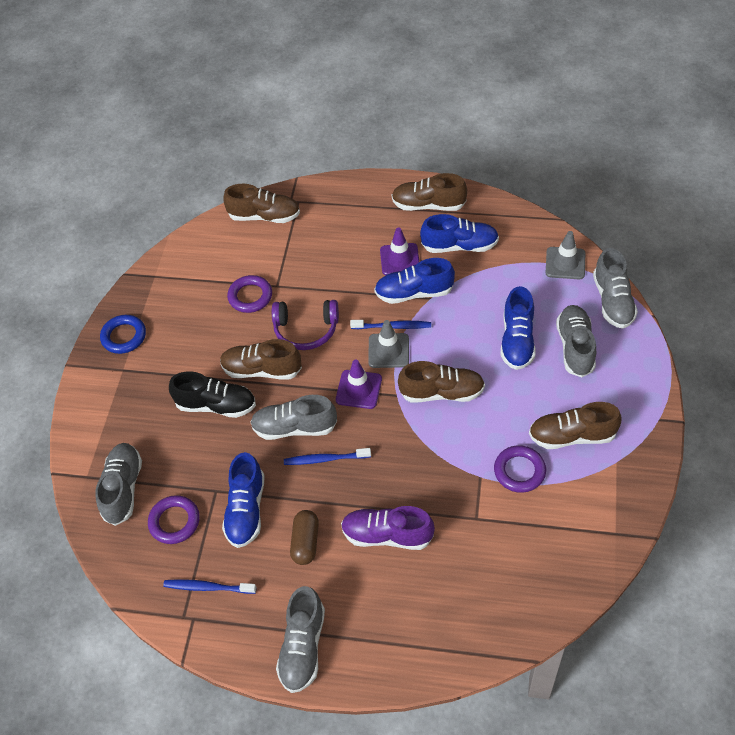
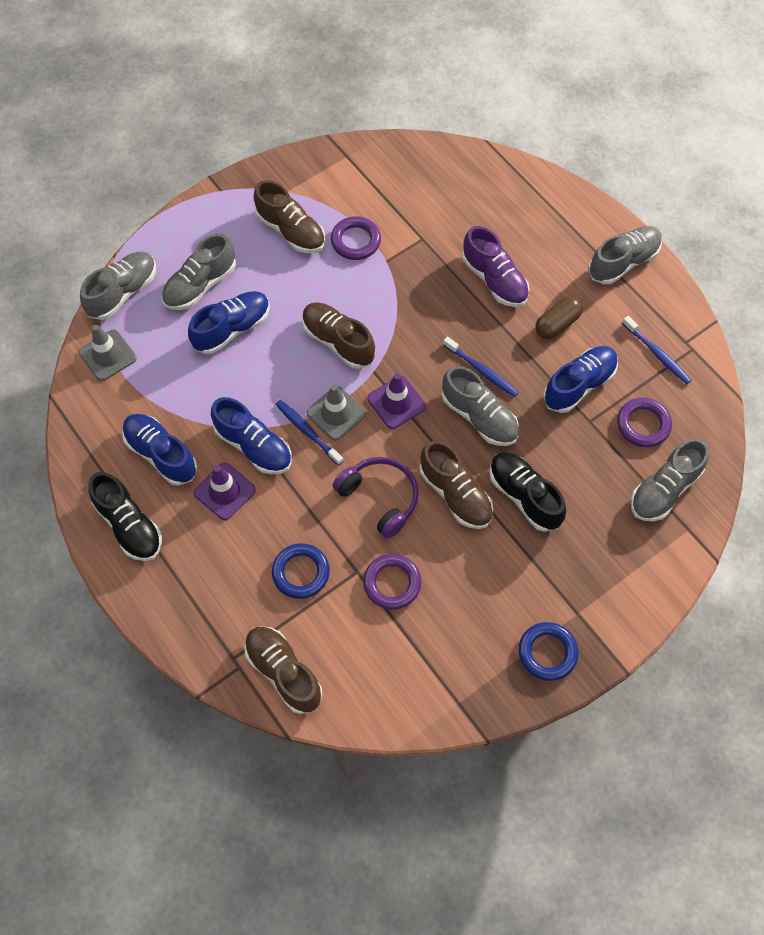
camera: 140 degrees left, 10 degrees up
(308, 260) = (301, 572): none -> blue ring
(428, 205) = (129, 525): brown shoe -> black shoe

